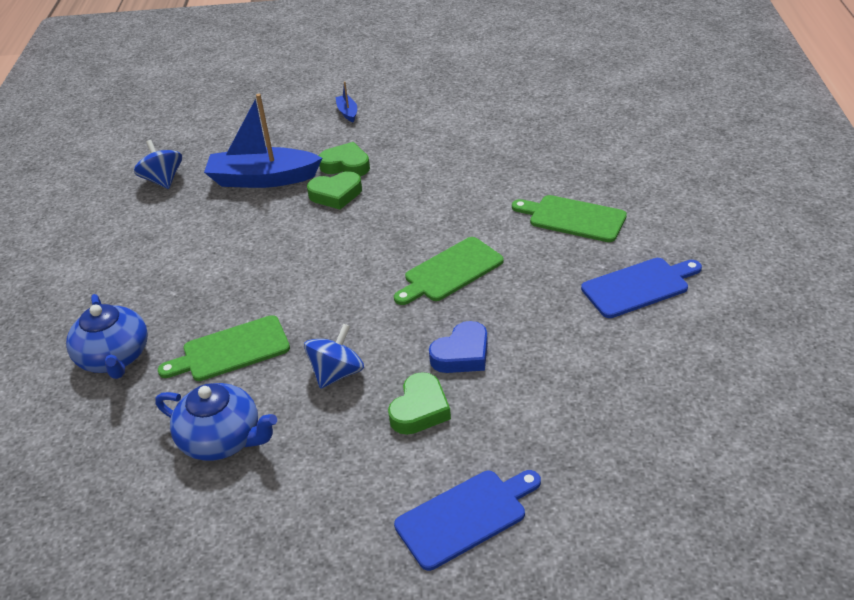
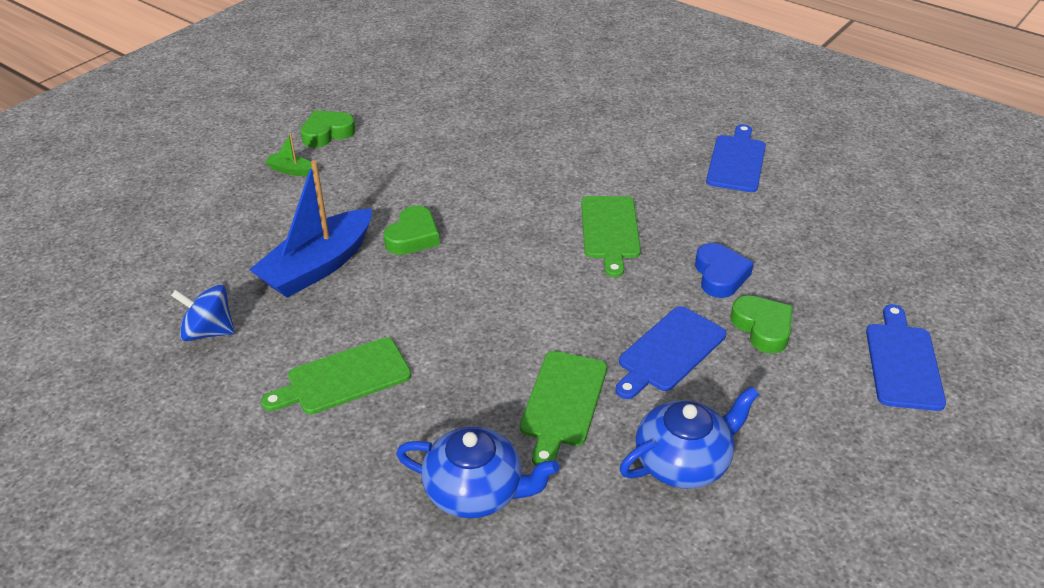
camera: 55 degrees left, 0 degrees up
(337, 373) = (669, 352): blue spinning top -> blue cutting board
(346, 165) = (376, 210): green heart -> green heart (327, 133)
(347, 112) = (292, 170): blue boat -> green boat
(573, 218) = (621, 145): green cutting board -> green cutting board (344, 378)

